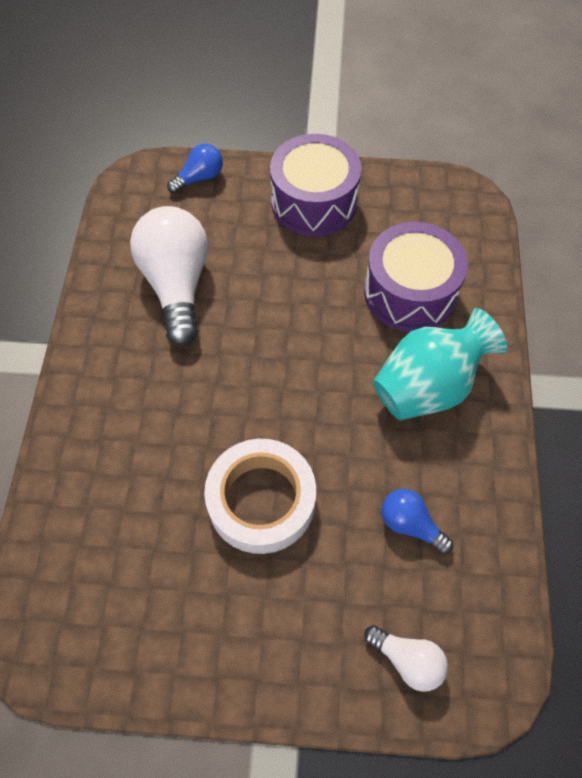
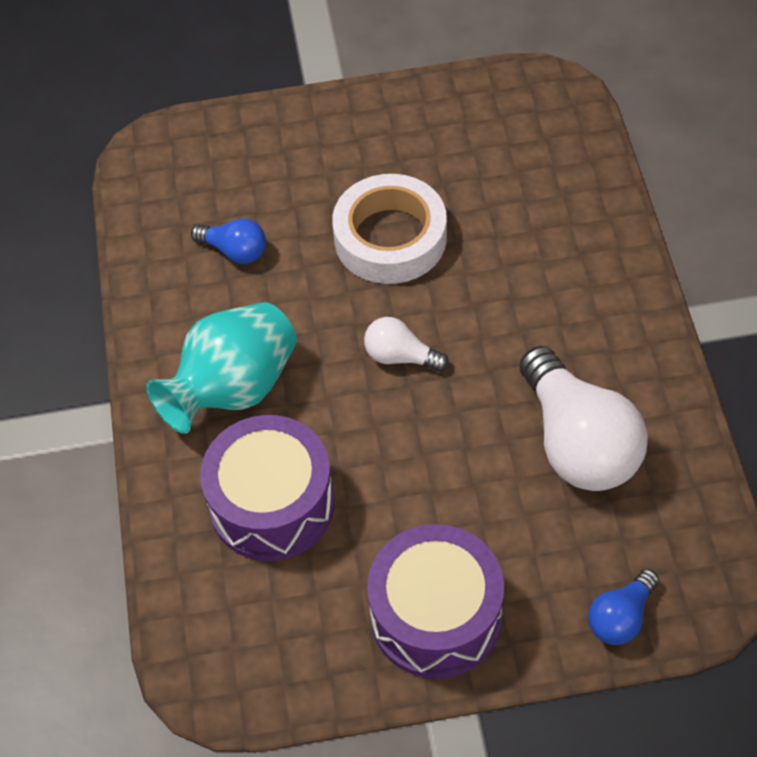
camera: 170 degrees right, 5 degrees down
(407, 660) = (223, 151): white light bulb -> white light bulb (400, 356)

